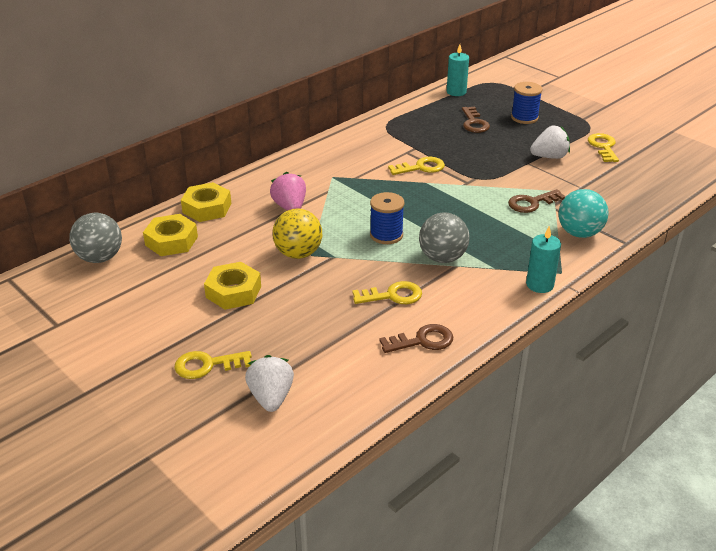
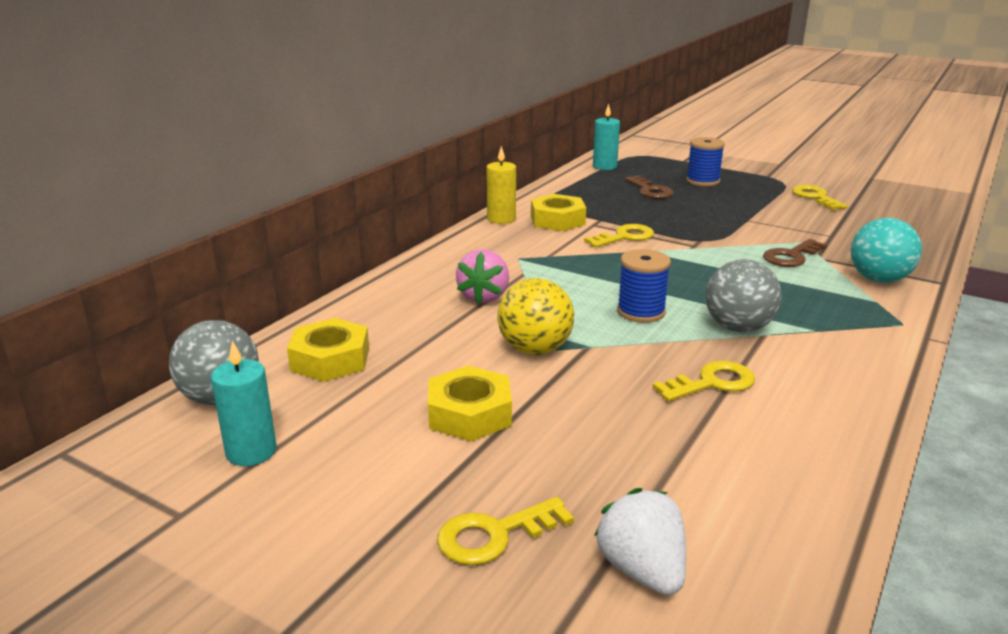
camera: 15 degrees left, 10 degrees down
(207, 208) = (363, 312): yellow nut -> yellow nut (557, 220)
(290, 207) = (484, 297): pink strawberry -> pink strawberry turned 135 degrees counterclockwise
(342, 138) = (501, 219): none -> yellow candle
(422, 341) = (806, 436): brown key -> none
(539, 285) = (891, 341): turquoise candle -> turquoise candle (251, 452)
(549, 157) = (766, 212): white strawberry -> none

